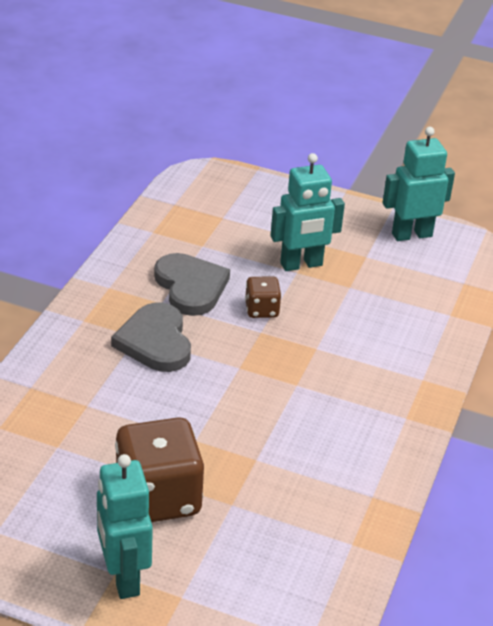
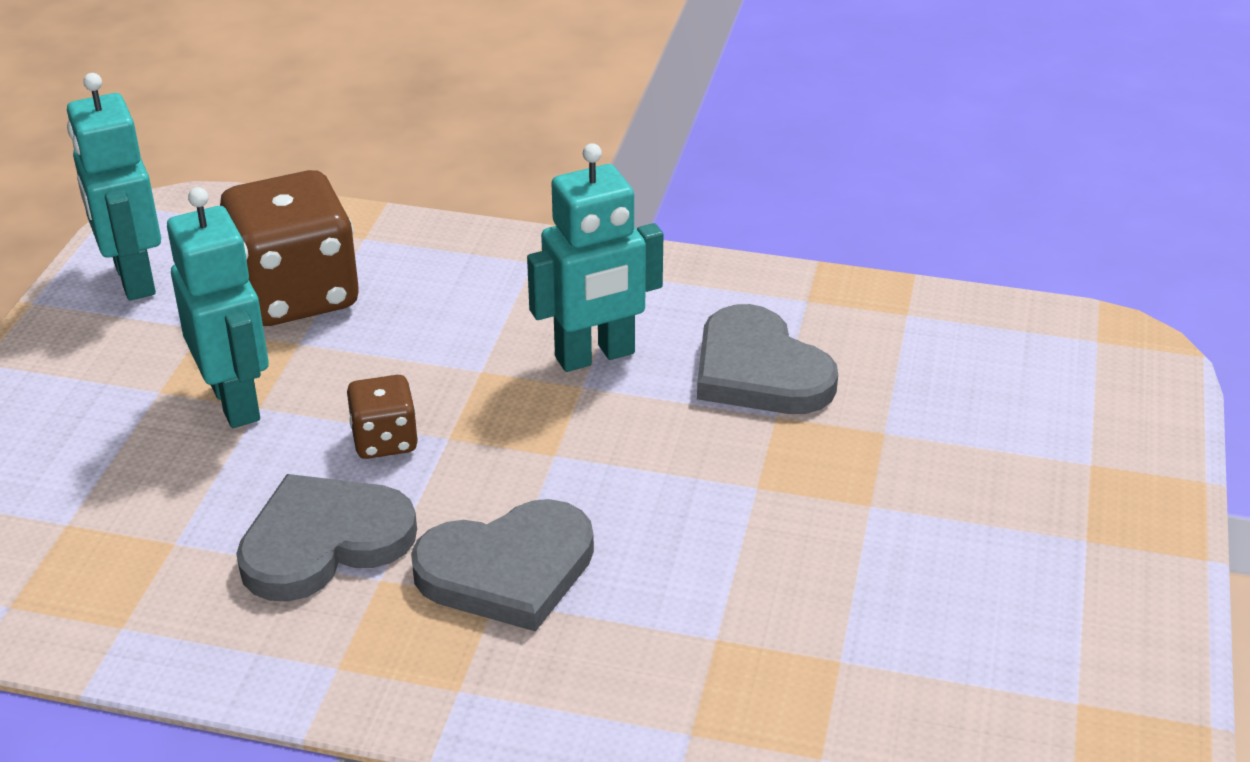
camera: 95 degrees left, 0 degrees up
(123, 577) = (1090, 528): turquoise robot -> turquoise robot (595, 356)
(158, 498) = (908, 512): brown dice -> brown dice (296, 295)
(299, 459) = (759, 370): none -> grey heart

